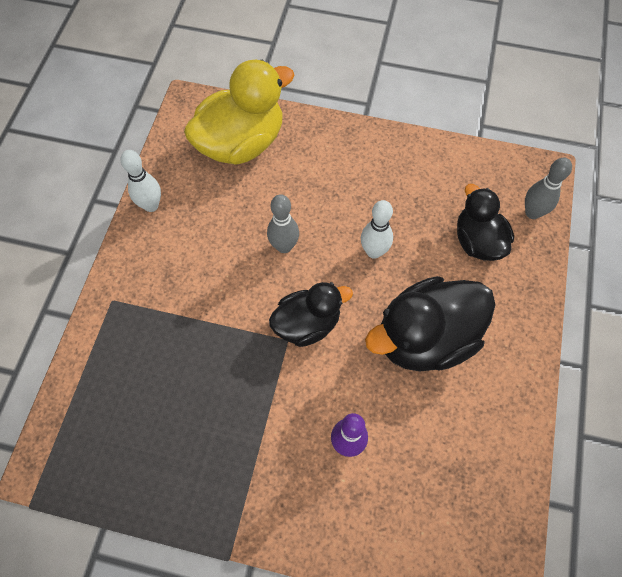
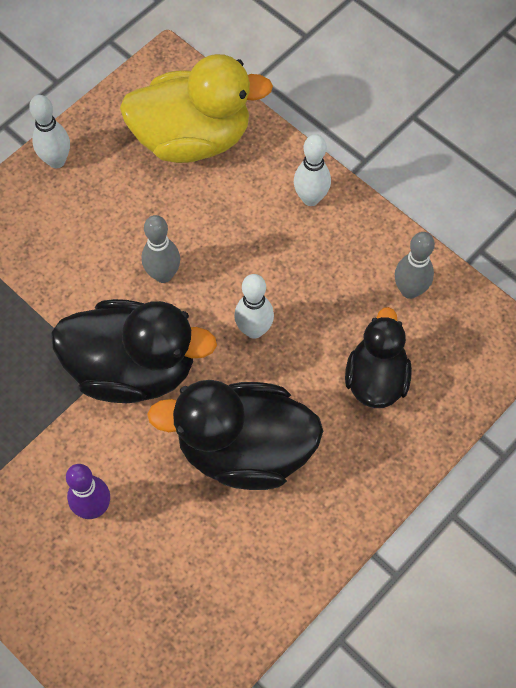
camera: 30 degrees right, 0 degrees up
(307, 324) = (133, 368): black duck -> black duck, size x1.59
(350, 144) = (310, 198): none -> white bowling pin
(532, 212) = (463, 380): grey bowling pin -> grey bowling pin (409, 290)

